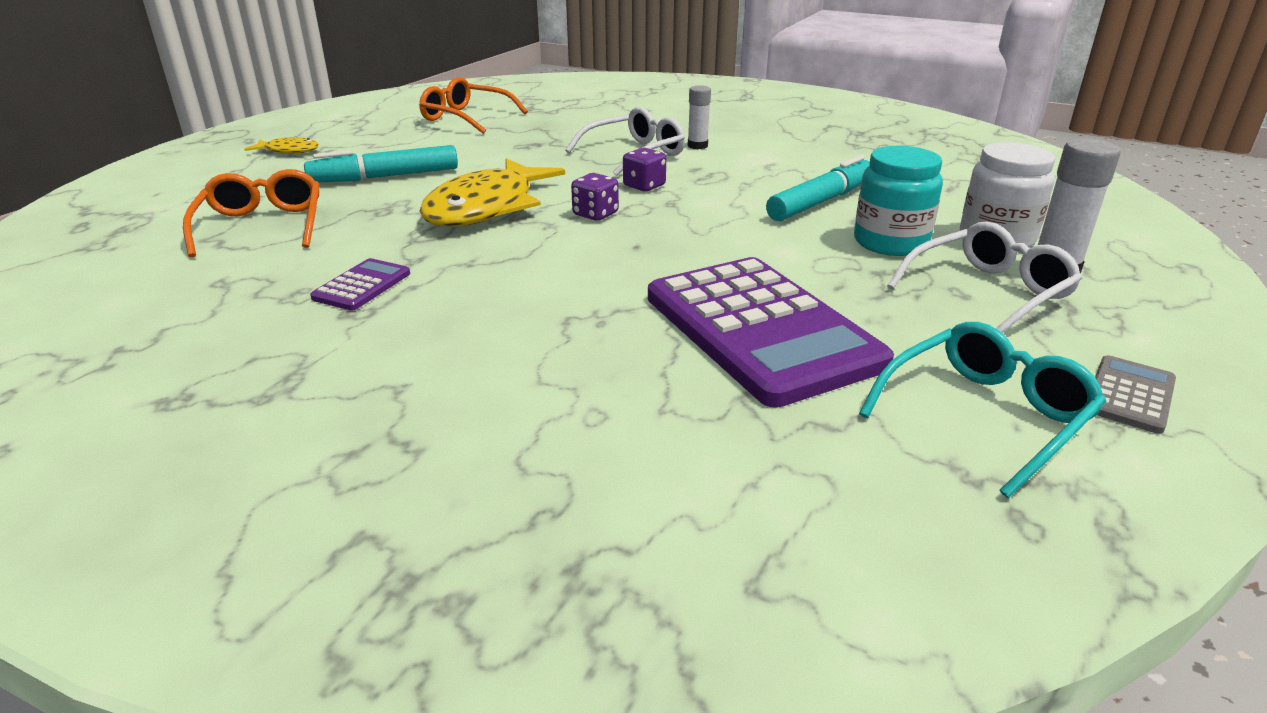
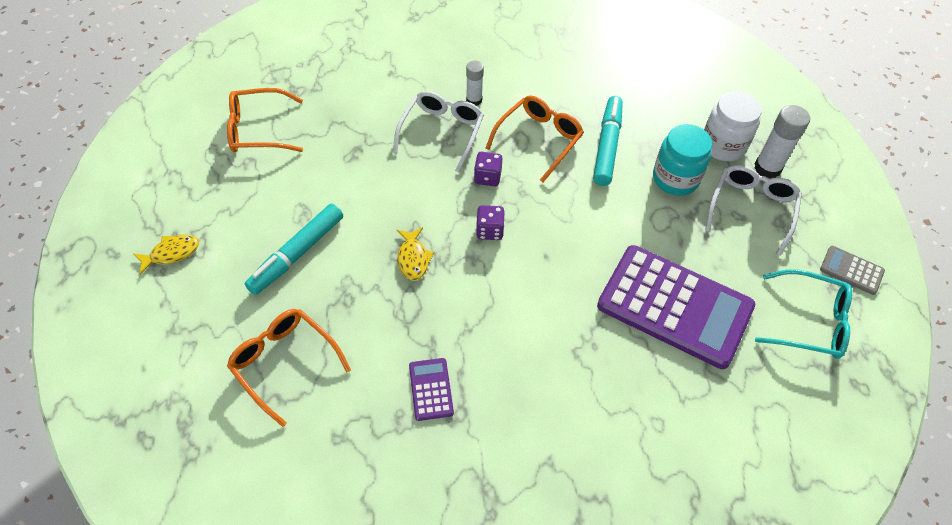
camera: 35 degrees left, 25 degrees up
(486, 207) = (413, 258): yellow fish -> yellow fish, size x0.47
(737, 180) = (538, 140): none -> orange glasses
(984, 416) = (809, 322): turquoise glasses -> turquoise glasses turned 90 degrees clockwise
(1129, 395) = (851, 270): grey calculator -> grey calculator turned 60 degrees counterclockwise

